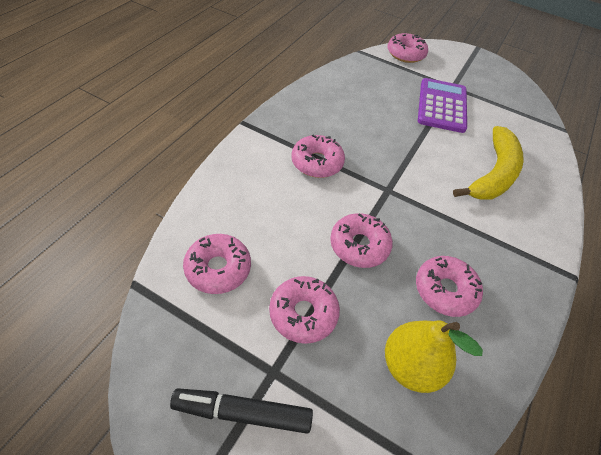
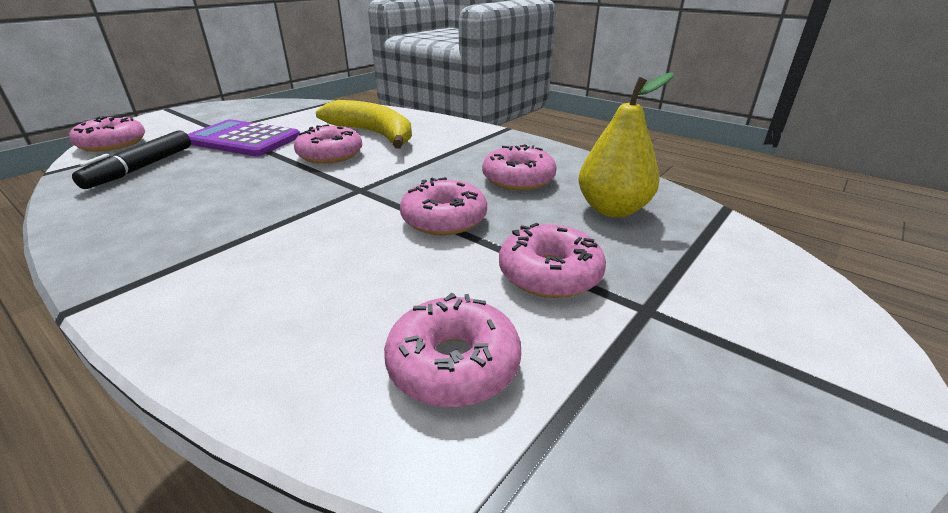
camera: 75 degrees left, 20 degrees down
(242, 413) = (722, 344): black marker -> black marker (141, 168)
(317, 162) = (266, 234): pink donut -> pink donut (330, 155)

